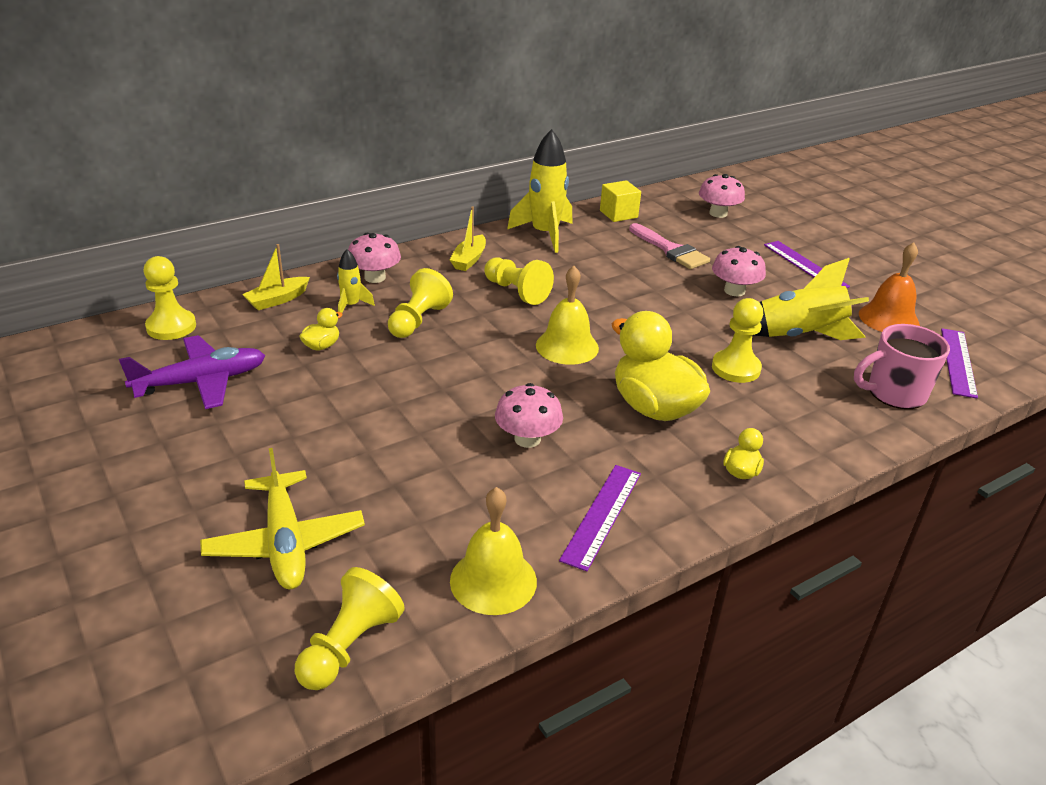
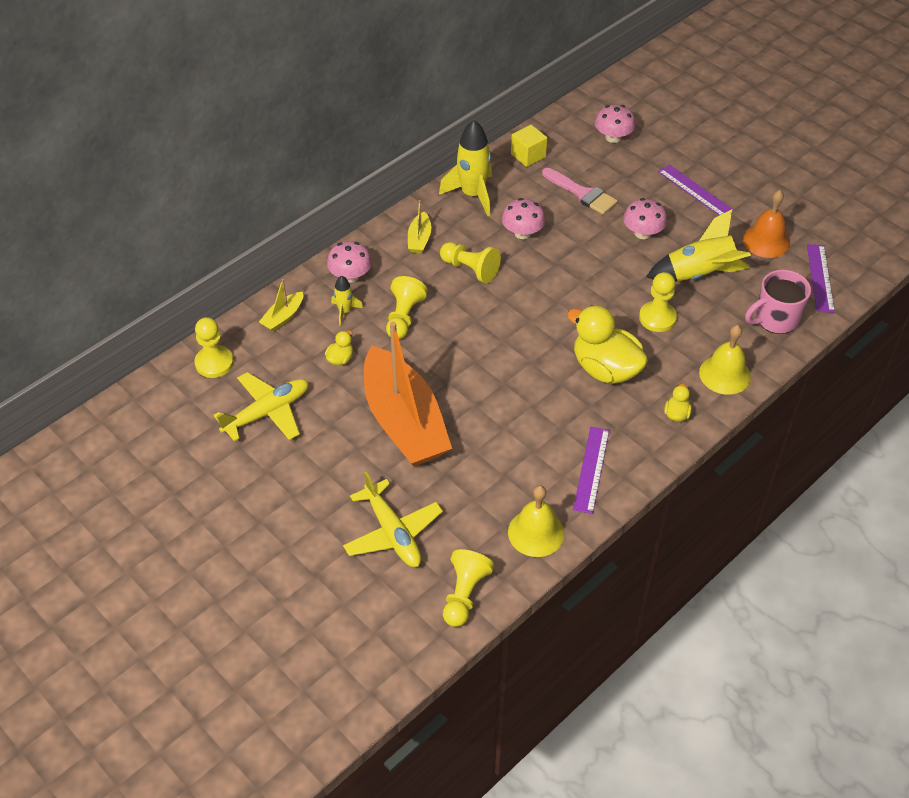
camera: 10 degrees left, 15 degrees up
(202, 382) = (267, 412): purple plane -> yellow plane
(367, 419) = (404, 421): none -> orange boat
(527, 439) = (523, 416): pink mushroom -> pink mushroom (522, 233)
(567, 346) = (527, 321): yellow bell -> yellow bell (724, 374)

